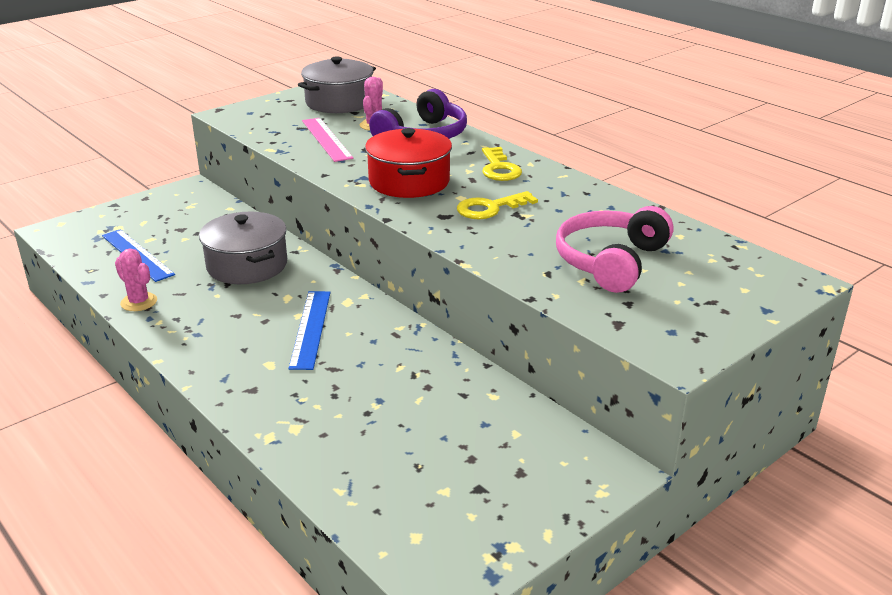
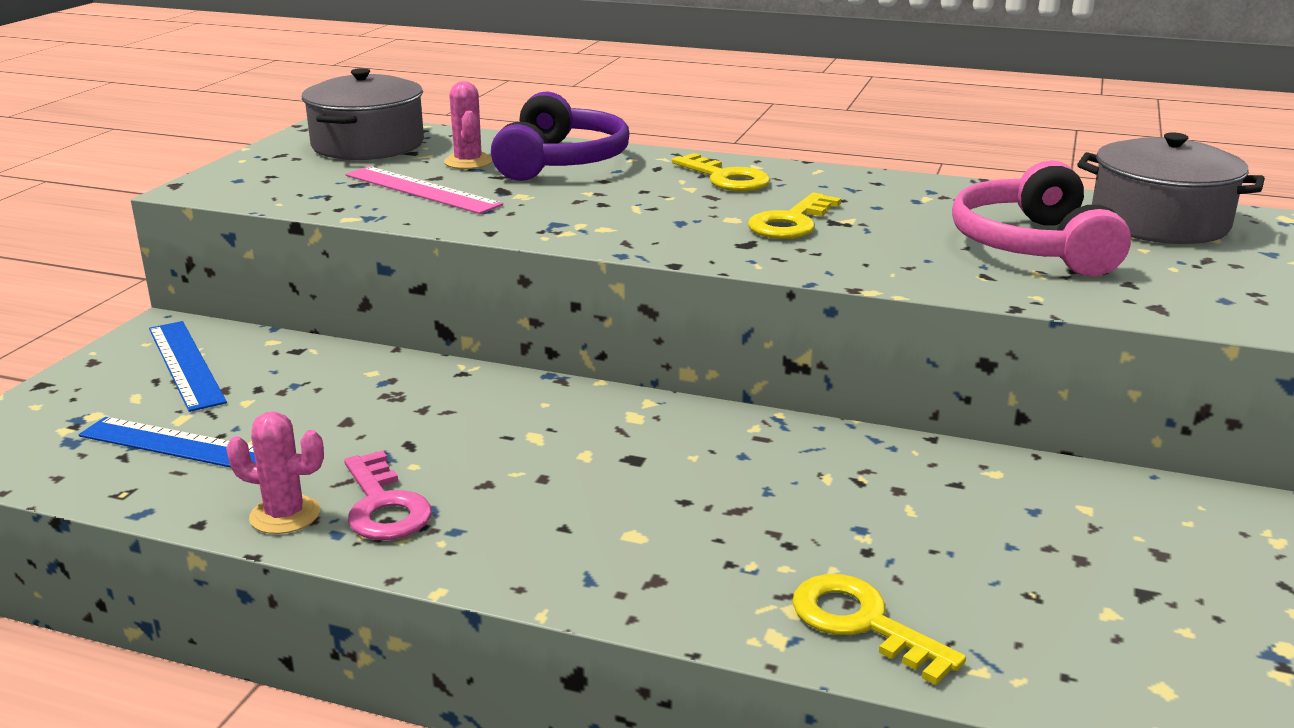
camera: 30 degrees left, 5 degrees down
(182, 311) = (384, 506): none -> pink key
(247, 265) = (409, 411): grey pot -> grey pot (1159, 222)
(310, 328) = (630, 467): blue ruler -> blue ruler (186, 364)
(316, 446) = (862, 623): none -> yellow key
(409, 181) = (631, 215): red pot -> none

